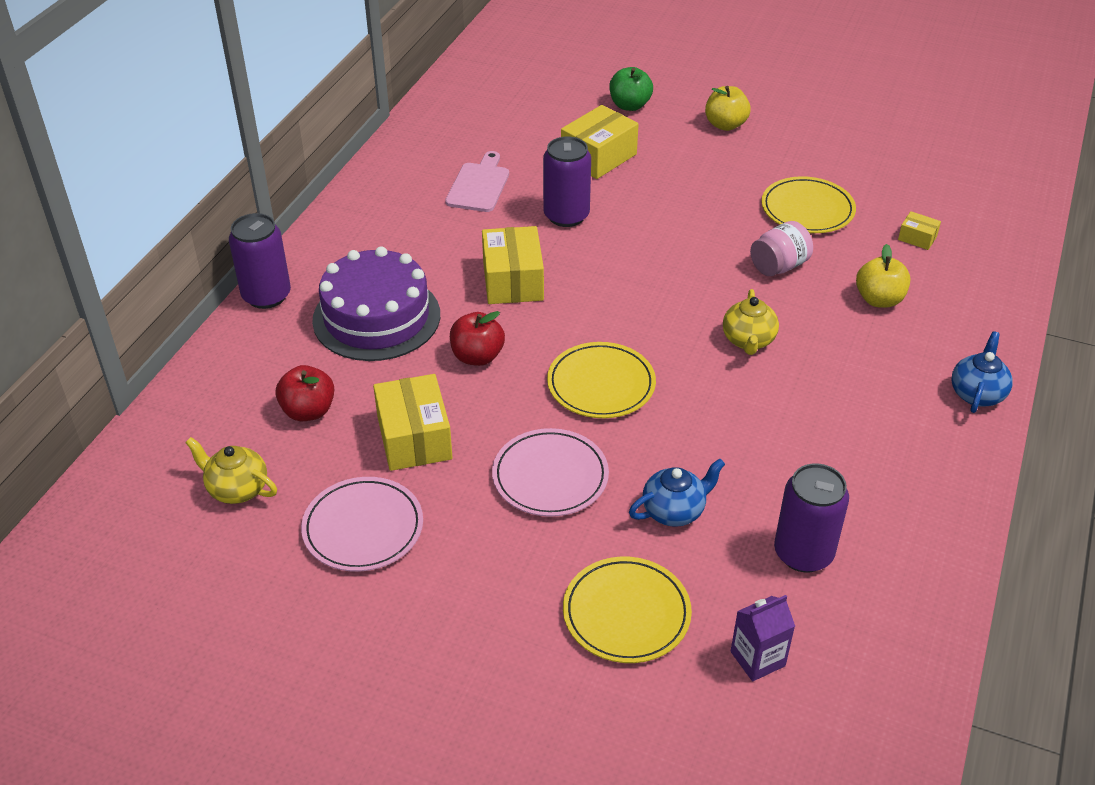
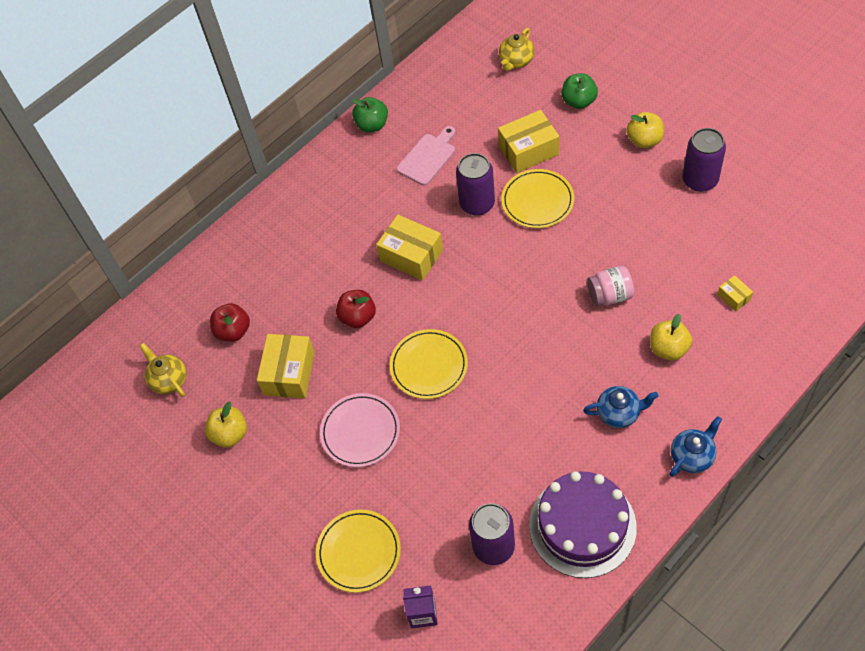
camera: 30 degrees right, 15 degrees up
(266, 296) = (244, 224): purple can -> purple can (700, 180)
(363, 528) = (230, 434): pink plate -> yellow apple
(376, 317) = (307, 263): purple cake -> purple cake (582, 526)
(390, 169) = (372, 125): none -> green apple
(512, 281) = (411, 256): yellow box -> yellow box turned 75 degrees counterclockwise
(674, 511) = (426, 485): blue teapot -> blue teapot (619, 413)
(748, 341) = (550, 358): yellow teapot -> yellow teapot (516, 61)
(807, 209) = (662, 245): yellow plate -> yellow plate (537, 201)

